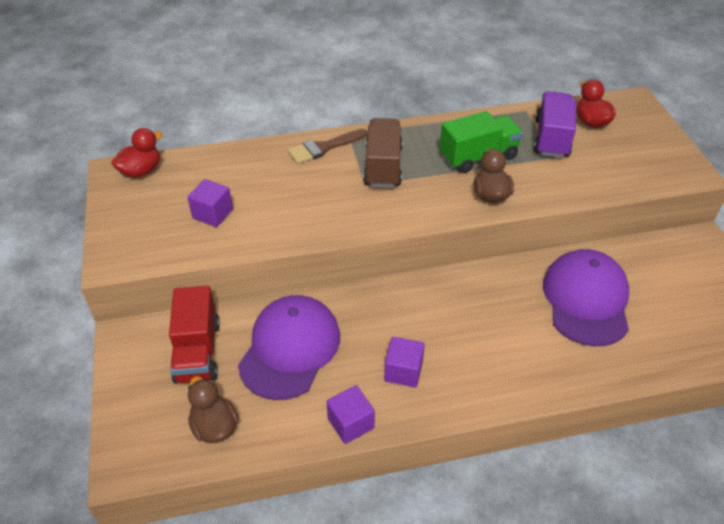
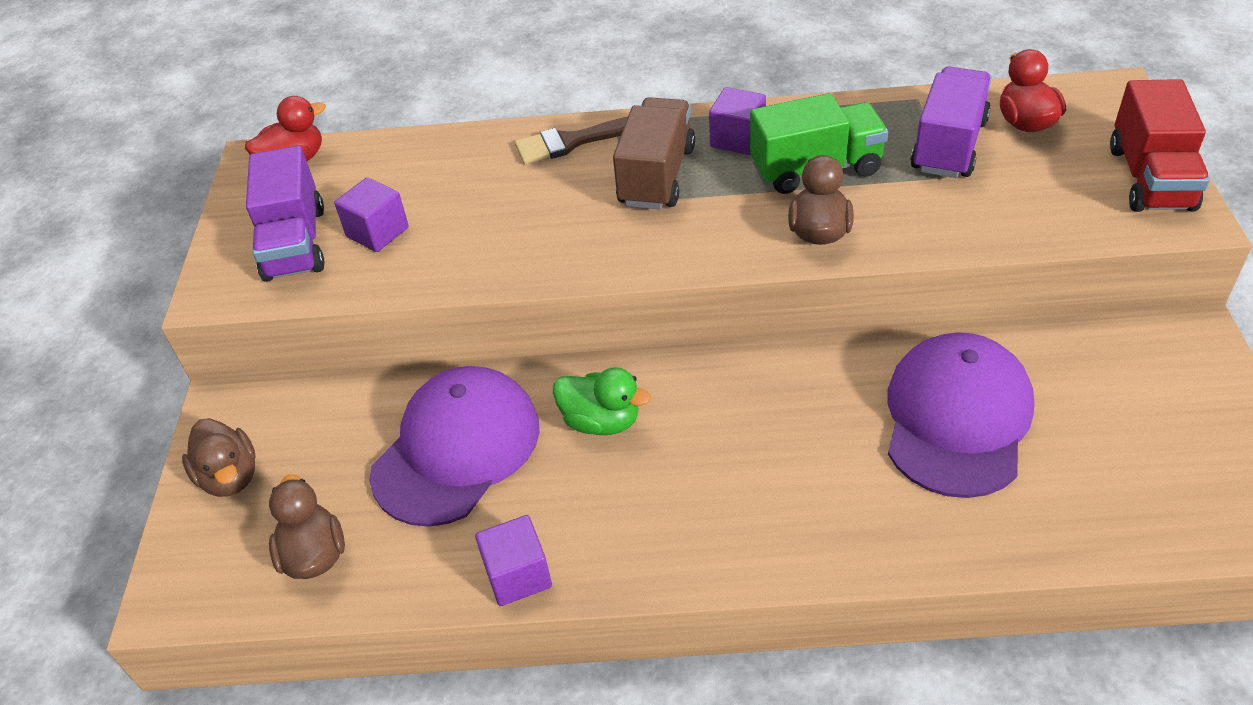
camera: 15 degrees right, 0 degrees up
(142, 382) = (230, 477): none -> brown duck
(158, 225) = (295, 243): none -> purple truck
(197, 351) = (320, 439): red truck -> red truck (1150, 178)
(377, 322) = (601, 421): none -> green duck
(403, 371) = (622, 503): purple cube -> purple cube (737, 139)

